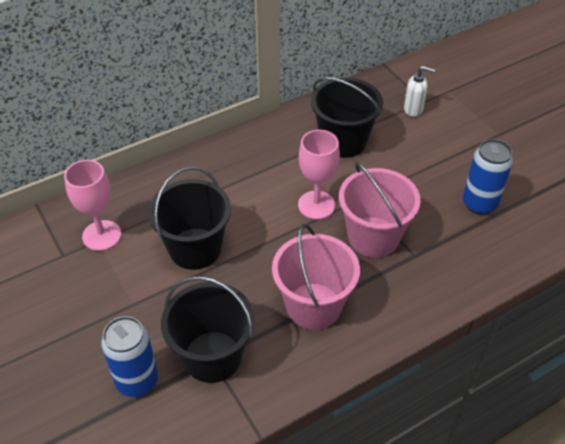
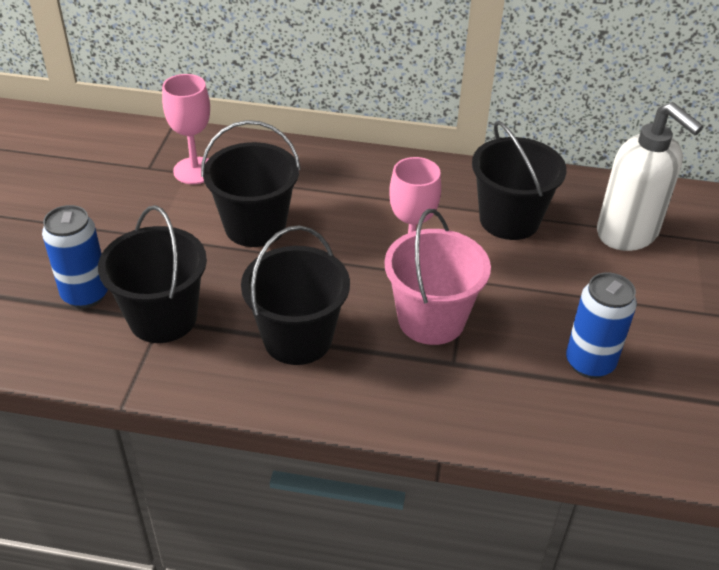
camera: 40 degrees right, 5 degrees down
(313, 306) = (297, 339): pink bucket -> black bucket
(413, 109) = (627, 233): white soap dispenser -> white soap dispenser, size x2.10

